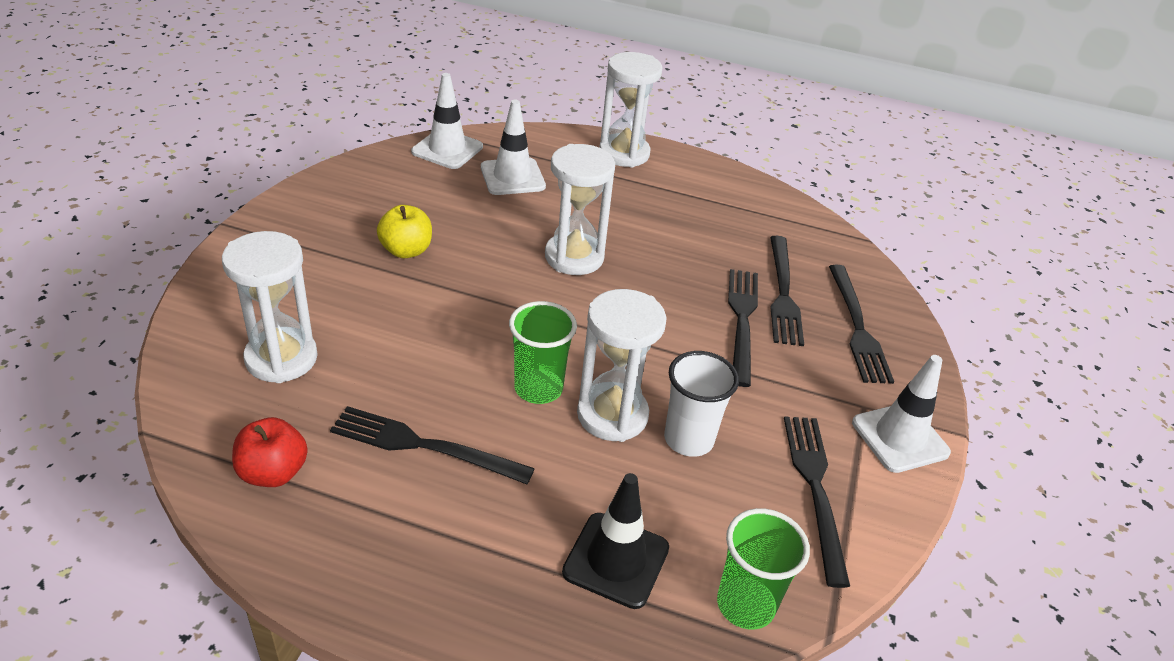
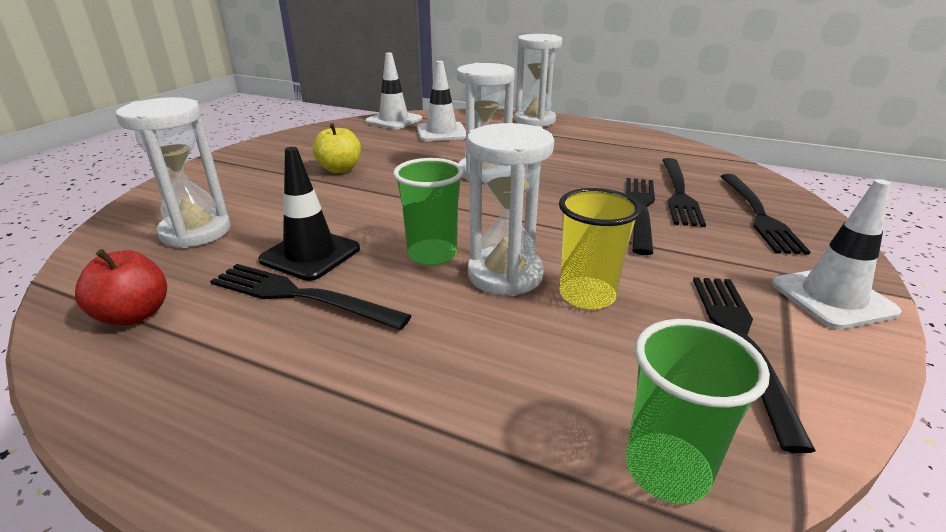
camera: 10 degrees right, 10 degrees down
(616, 560) = (492, 409): black traffic cone -> black traffic cone (310, 254)
(688, 439) = (587, 295): white cup -> yellow cup

